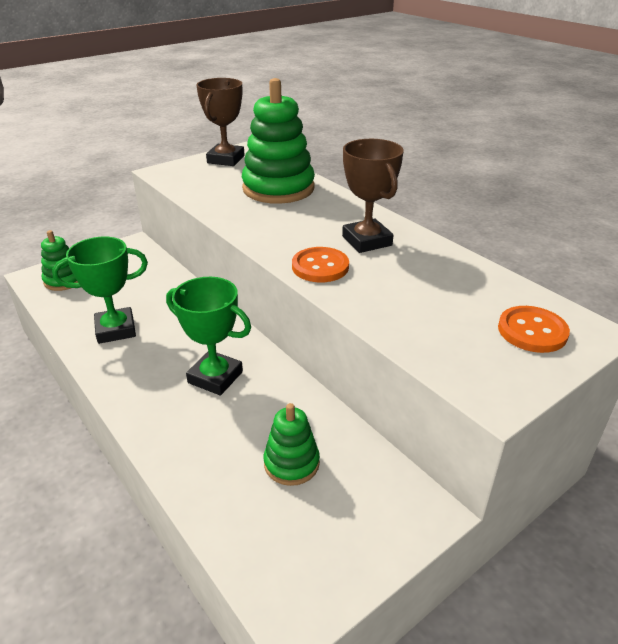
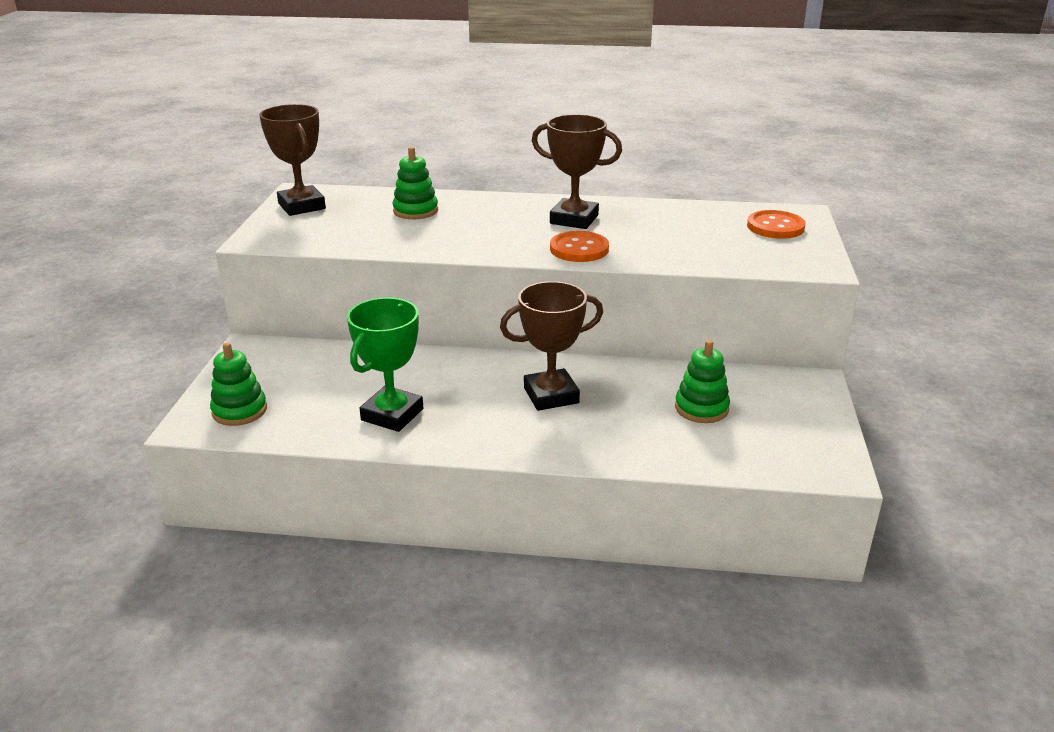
camera: 45 degrees left, 5 degrees down
(215, 377) = (551, 395): green trophy -> brown trophy
(278, 188) = (415, 211): green stacking toy -> green stacking toy, size x0.53

